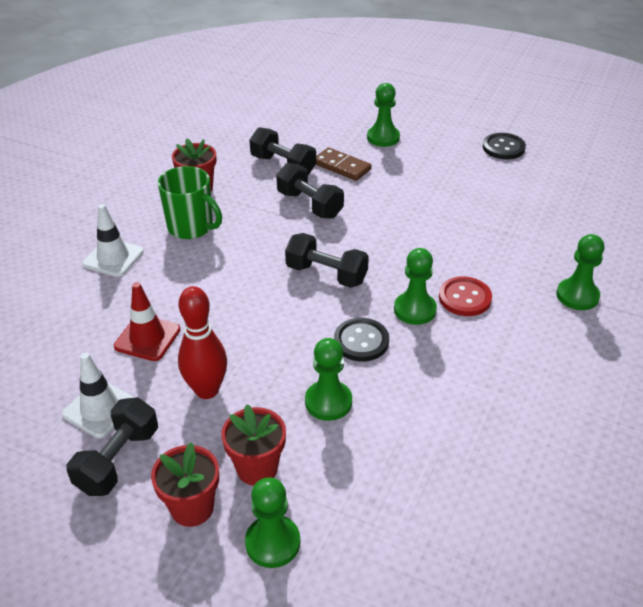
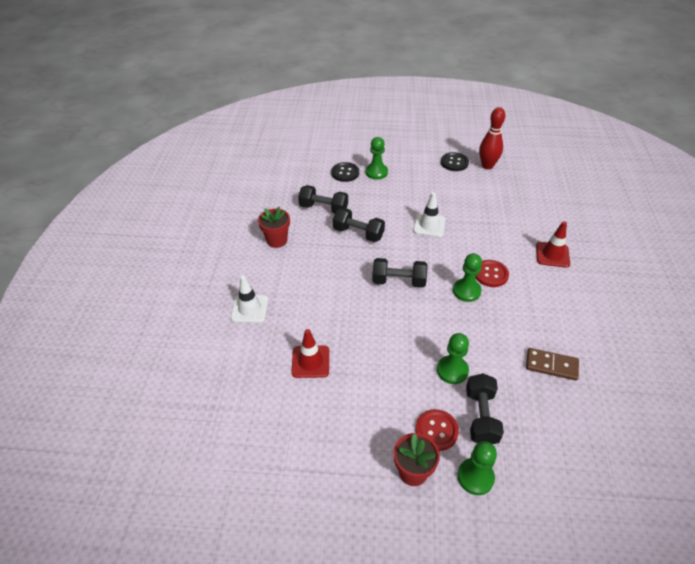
camera: 20 degrees left, 5 degrees up
(100, 409) = (311, 423): white traffic cone -> white traffic cone (429, 225)
(118, 460) = (345, 456): black dumbbell -> black dumbbell (481, 416)
(191, 227) = (290, 270): green mug -> none
(207, 390) = (372, 387): red bowling pin -> red bowling pin (487, 166)
(257, 468) = (436, 430): red flower pot -> red button
(342, 166) = (362, 200): brown domino -> brown domino (551, 365)
(361, 341) = (447, 322): black button -> black button (345, 173)
(577, 296) = (552, 255): green pawn -> red traffic cone

